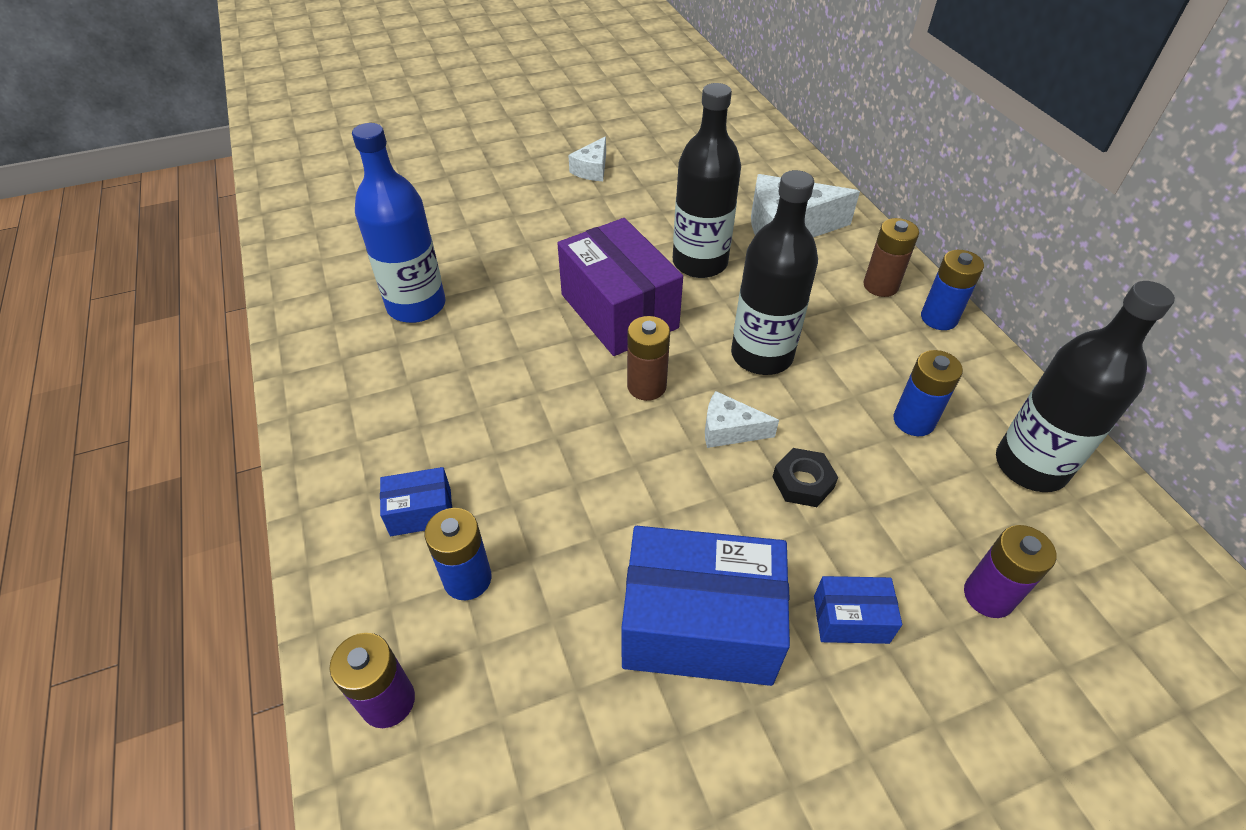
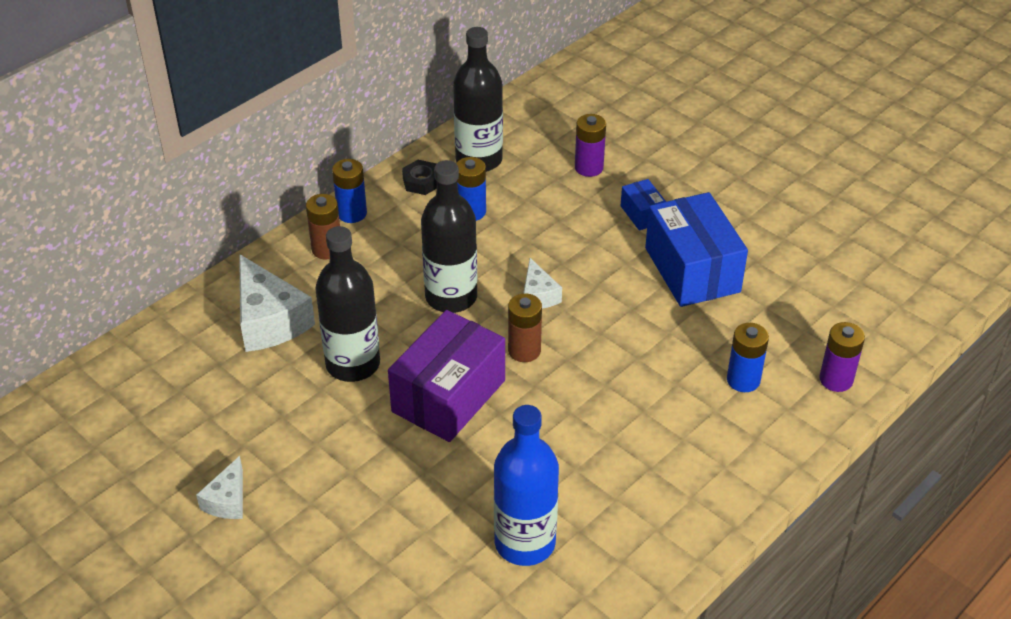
camera: 115 degrees left, 5 degrees down
(421, 512) = (718, 427): blue box -> none
(592, 169) = (227, 500): white cheese -> white cheese turned 105 degrees clockwise
(803, 482) = (559, 251): black nut -> black nut (421, 182)

